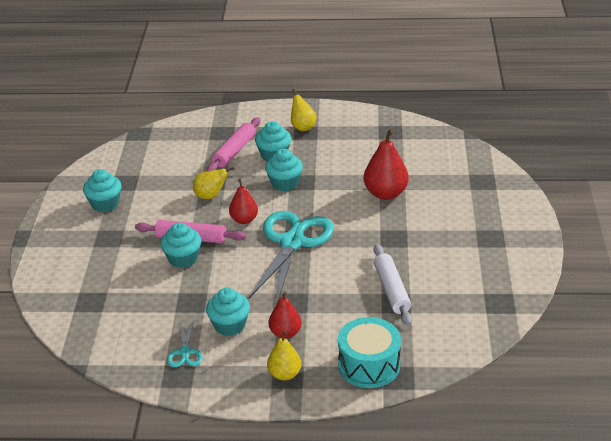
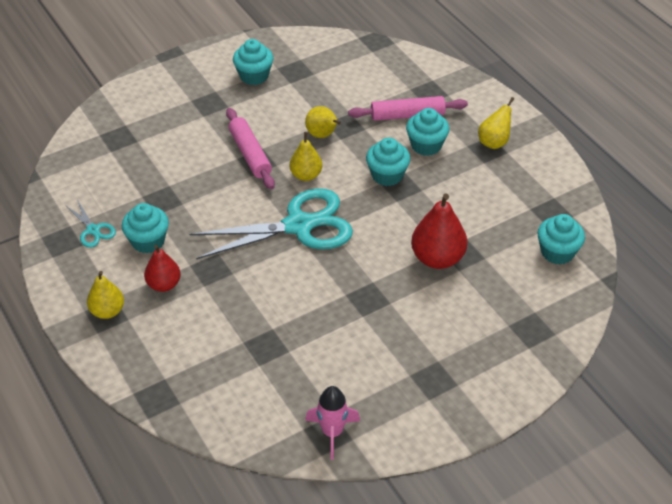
camera: 55 degrees right, 10 degrees up
(183, 259) = (217, 164): turquoise cupcake -> turquoise cupcake (557, 252)
(185, 352) = (93, 230): turquoise scissors -> turquoise scissors turned 90 degrees counterclockwise
(244, 220) = (306, 175): red pear -> yellow pear
(369, 365) = (159, 367): turquoise drum -> none
(391, 290) = (283, 334): white rolling pin -> none
(500, 300) = (332, 432): none -> pink rocket

